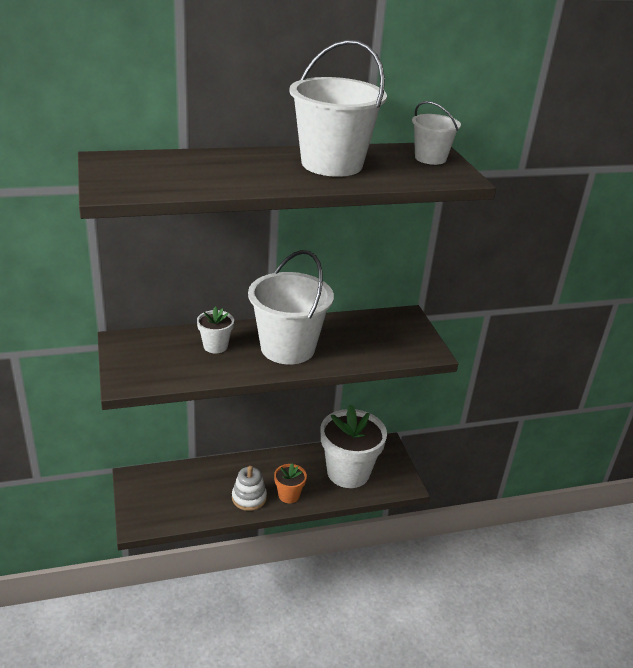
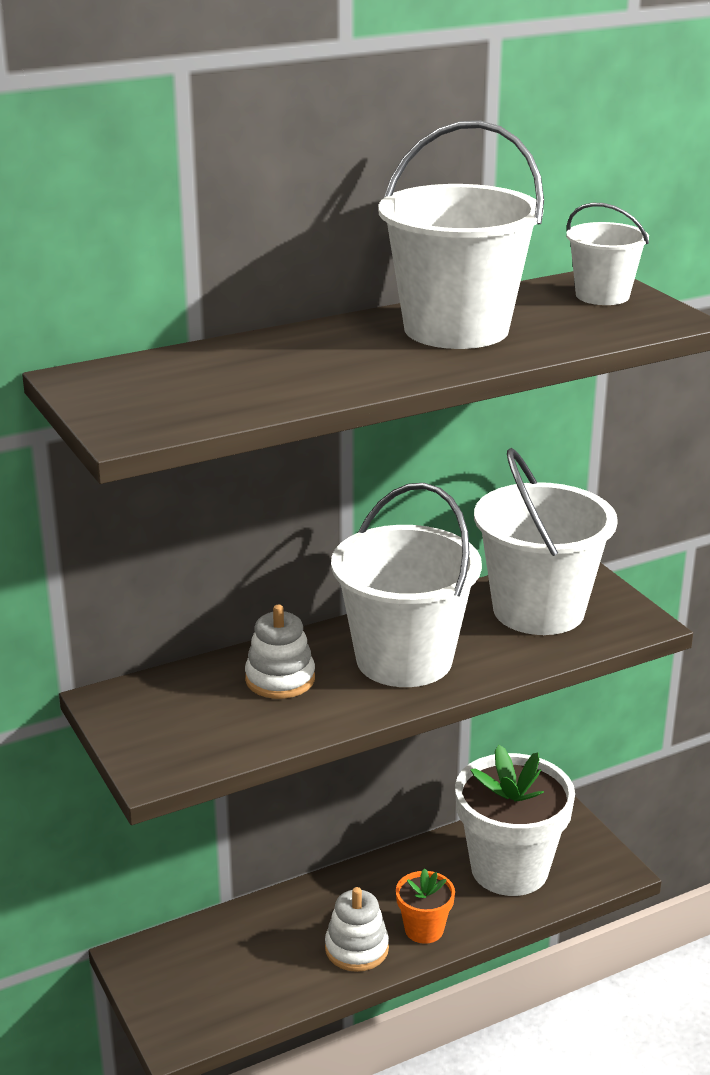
camera: 10 degrees left, 5 degrees down
(215, 346) = (280, 679): white flower pot -> white stacking toy
(376, 334) = (538, 610): none -> white bucket

